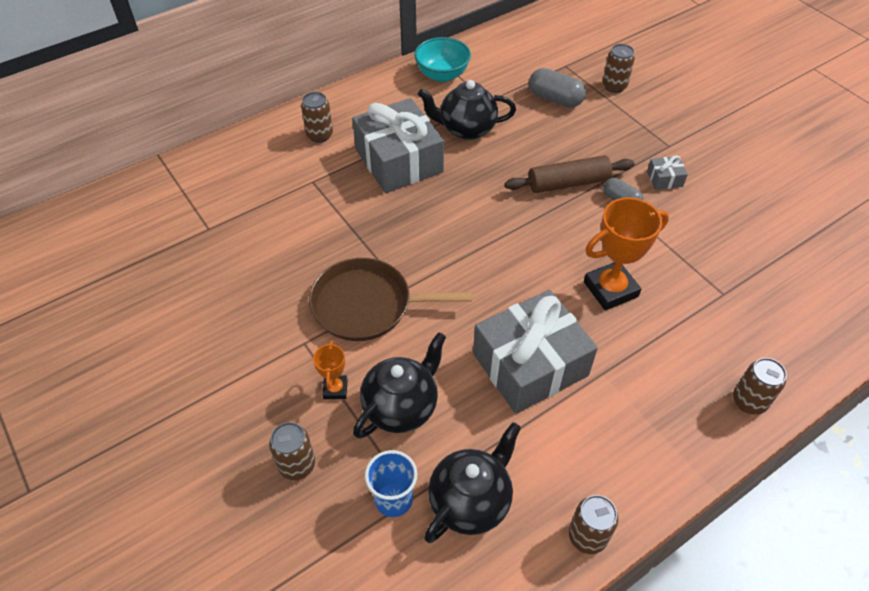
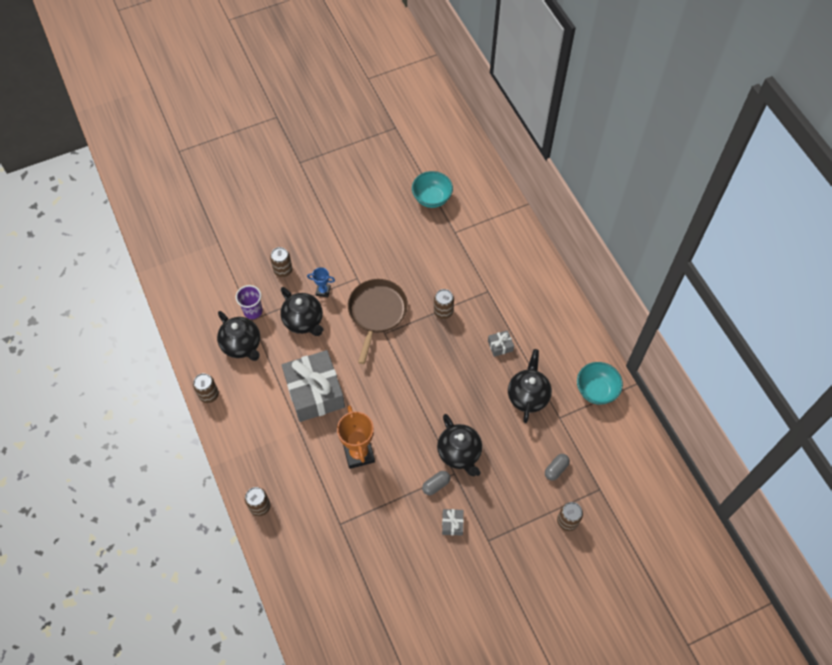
camera: 100 degrees right, 10 degrees up
(139, 265) = (432, 198): none -> turquoise bowl
(319, 135) = (534, 299): brown can -> brown can (443, 312)
(335, 389) = (323, 291): orange trophy -> blue trophy
(393, 499) = (253, 311): blue cup -> purple cup
(399, 160) = (500, 346): grey gift -> grey gift, size x0.40
(555, 99) = (556, 469): grey capsule -> grey capsule, size x0.64
(568, 183) = (459, 453): brown rolling pin -> black teapot

